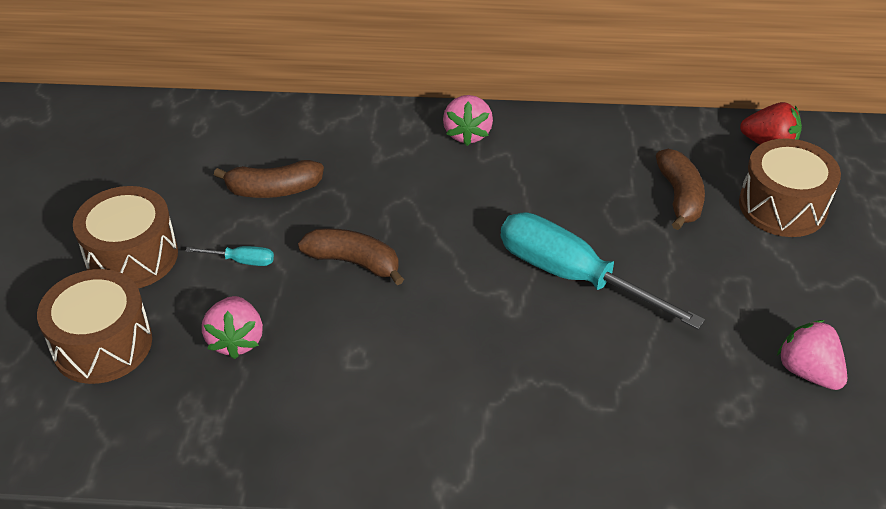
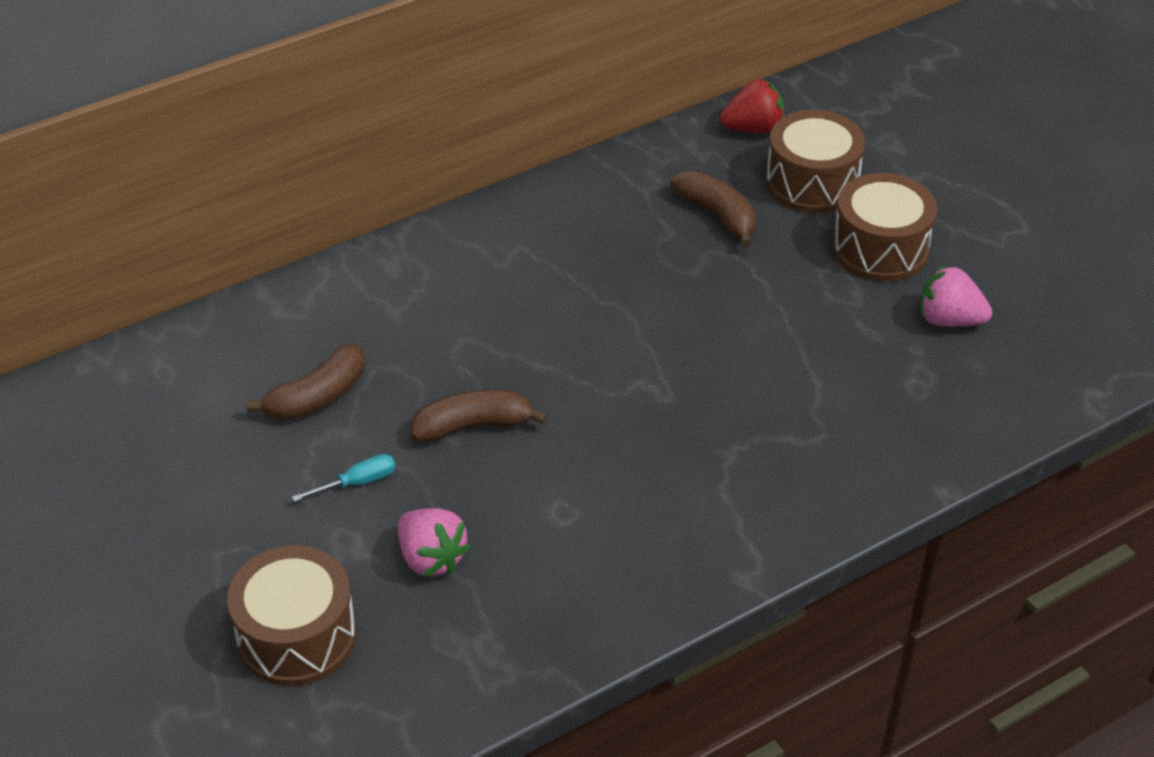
camera: 35 degrees left, 0 degrees up
(132, 256) = (234, 538): brown drum -> brown drum (880, 248)
(467, 134) = (463, 246): pink strawberry -> none
(572, 276) = (688, 336): turquoise screwdriver -> none

